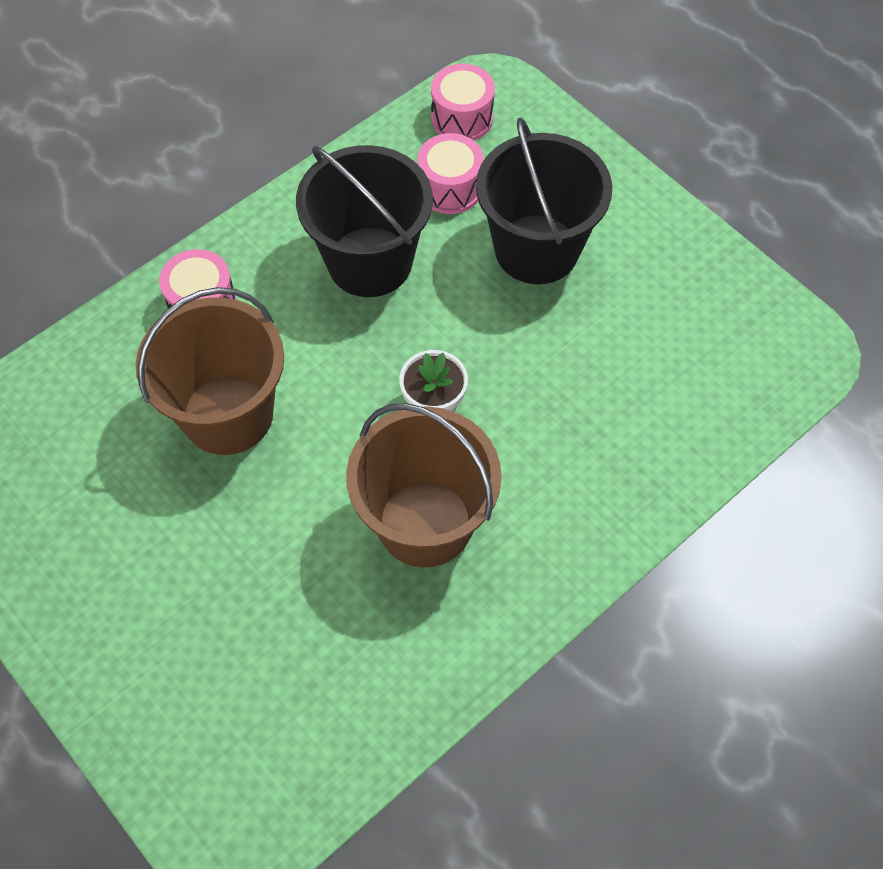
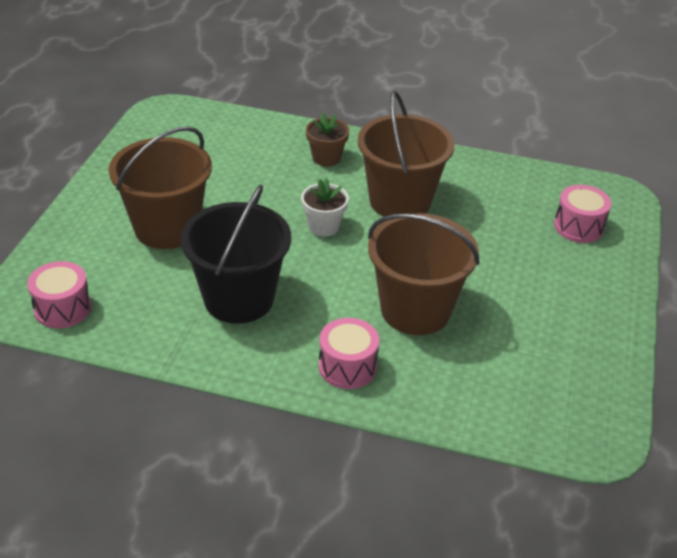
camera: 125 degrees left, 20 degrees down
(450, 188) = (140, 287): pink drum -> pink drum (578, 227)
(536, 249) = (167, 228): black bucket -> brown bucket
(577, 490) = (326, 158): none -> brown flower pot

